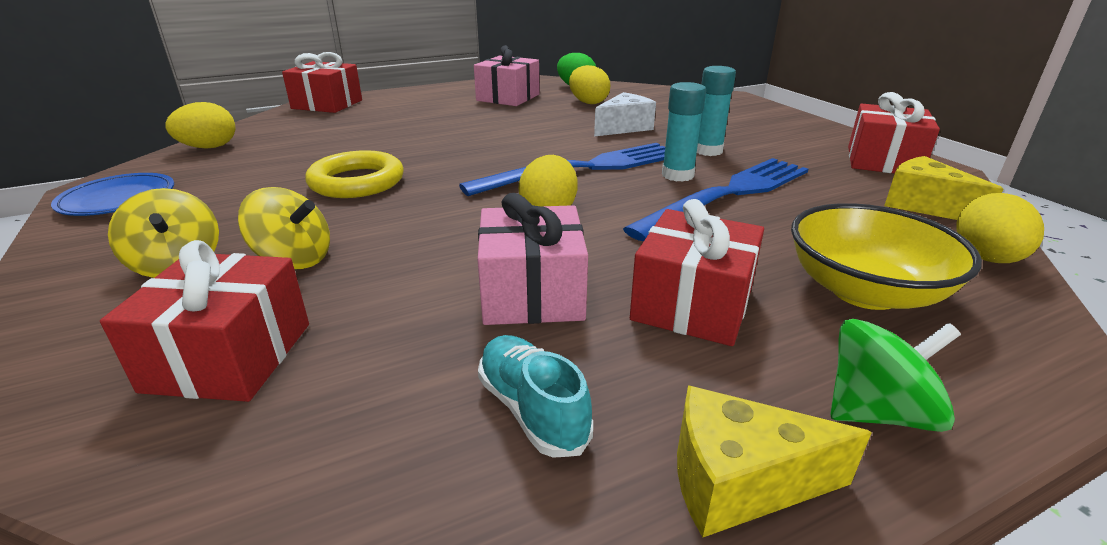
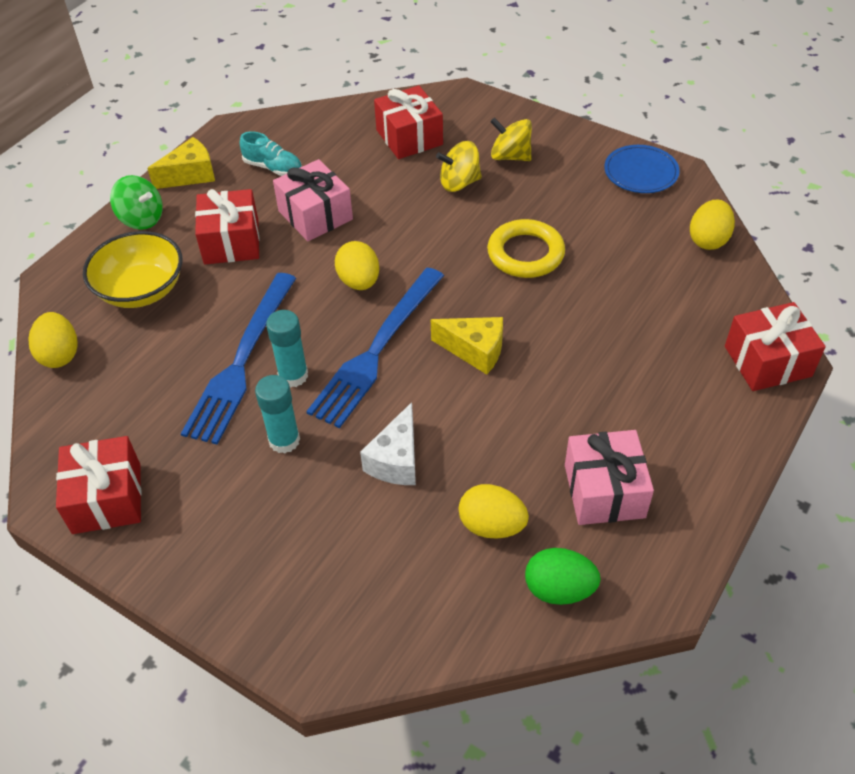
camera: 150 degrees right, 20 degrees up
(877, 412) = (142, 219): green spinning top -> green spinning top turned 105 degrees counterclockwise
(923, 206) = (85, 414): yellow cheese -> yellow cheese (475, 351)

